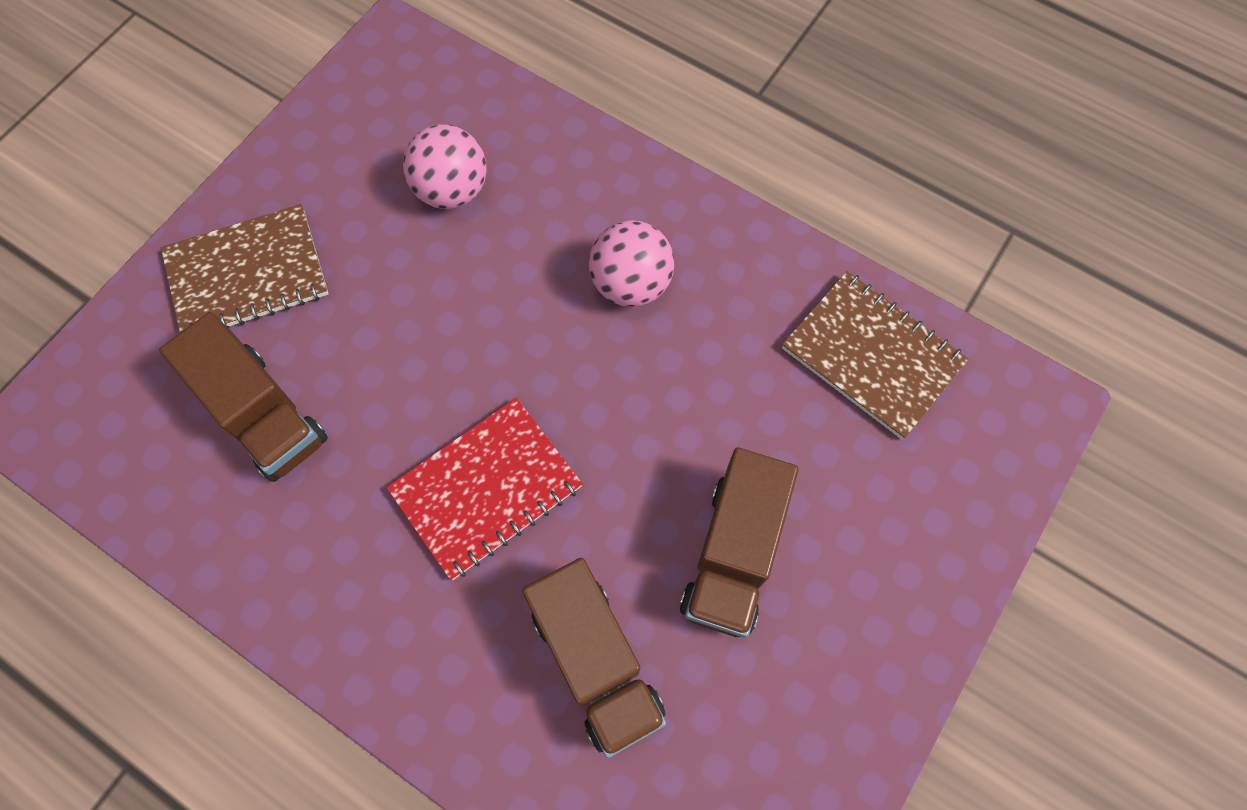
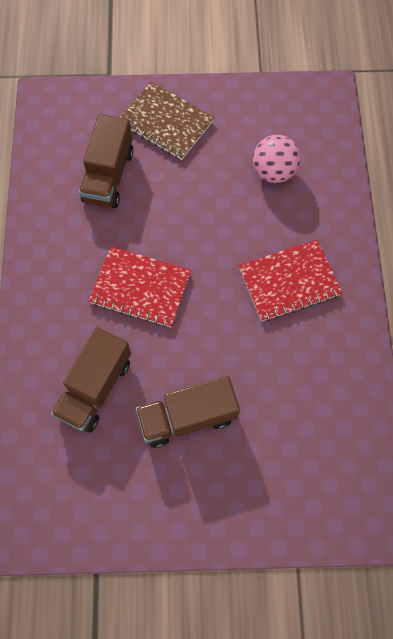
camera: 55 degrees right, 0 degrees up
(631, 283) = (289, 281): pink ball -> red notebook
(872, 356) = (341, 421): brown notebook -> none

